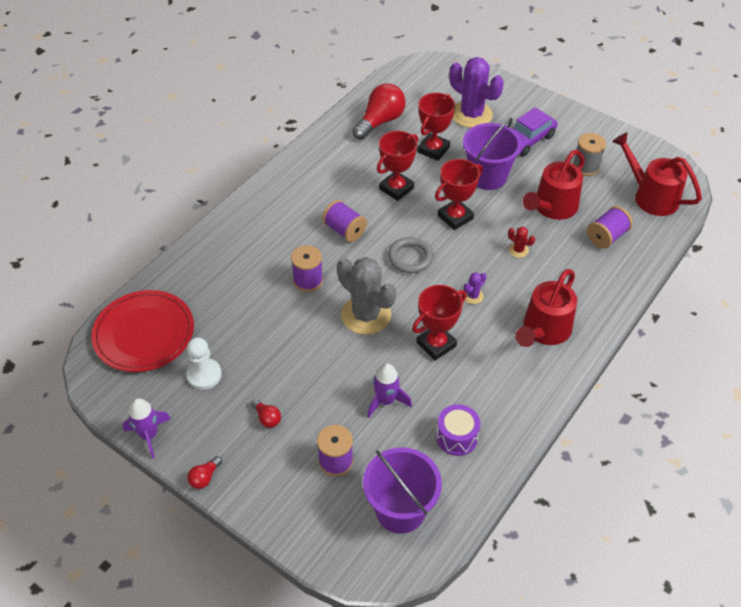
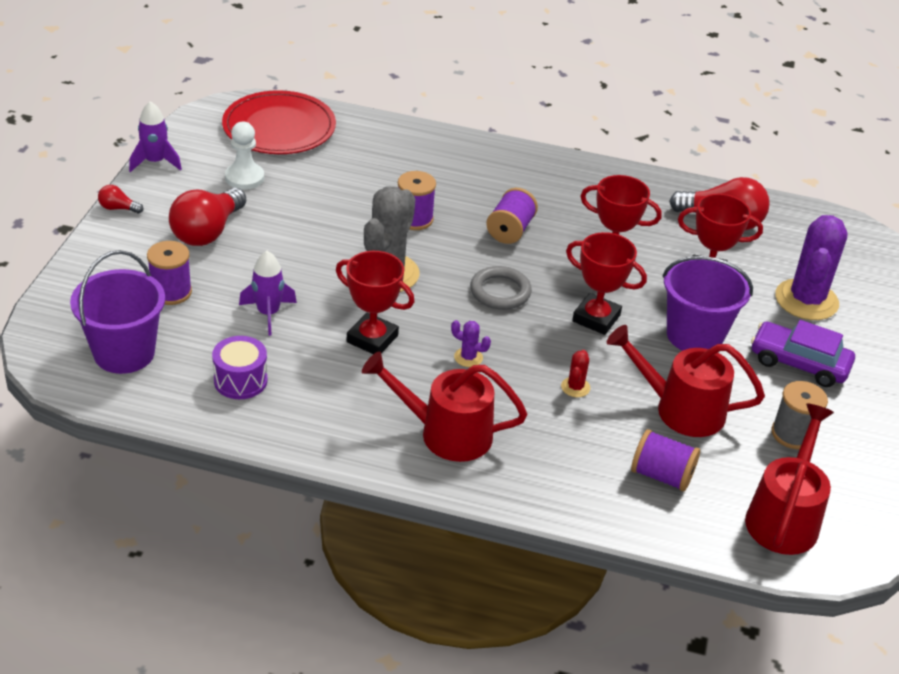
camera: 65 degrees right, 10 degrees down
(267, 418) = (207, 232): red light bulb -> red light bulb, size x2.18

